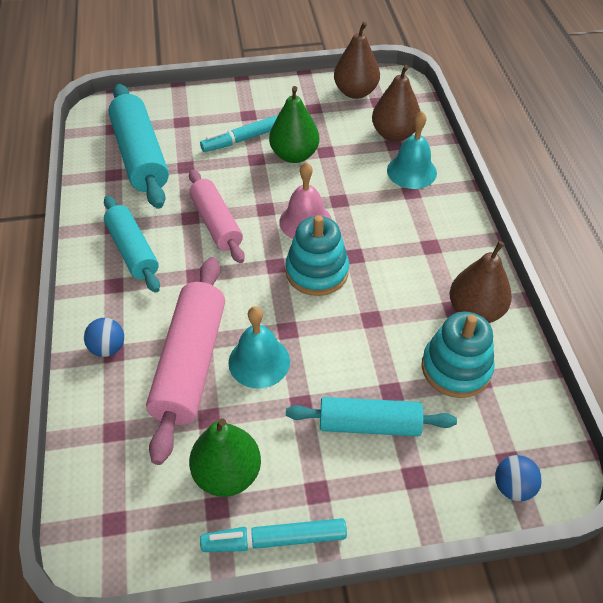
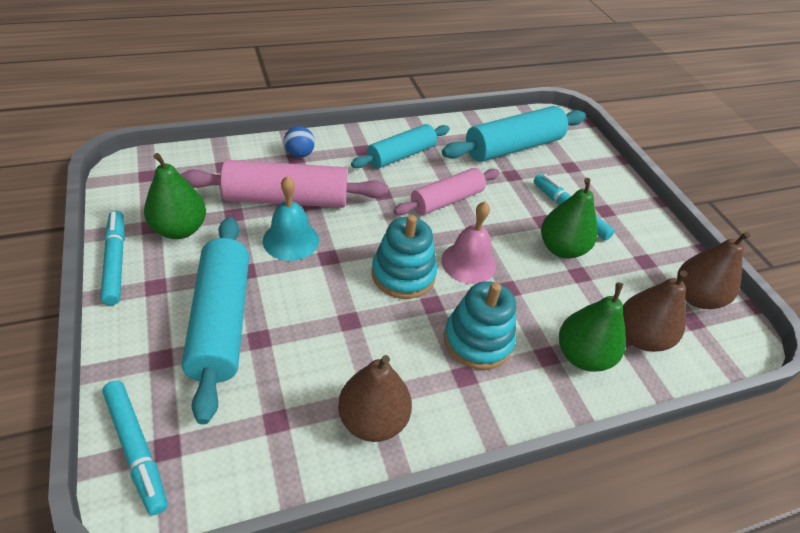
camera: 75 degrees right, 5 degrees down
(369, 424) = (221, 321): turquoise rolling pin -> turquoise rolling pin, size x1.50
(411, 171) = (582, 356): turquoise bell -> green pear
(456, 368) = (290, 397): turquoise stacking toy -> turquoise stacking toy (477, 340)
(513, 487) = (136, 449): blue ball -> turquoise marker

